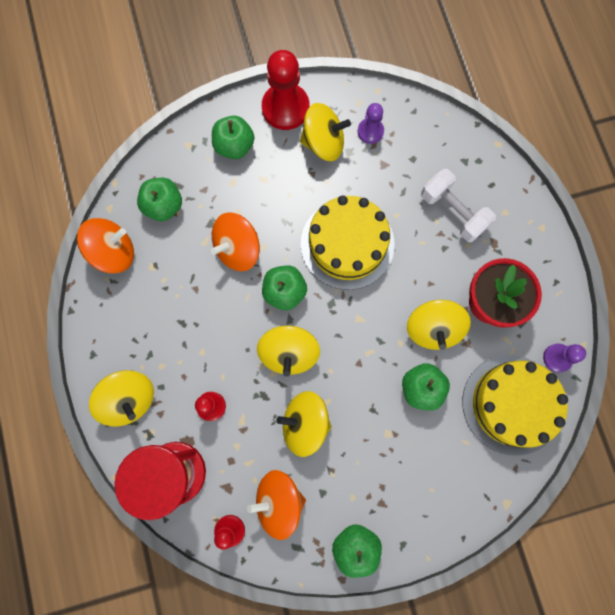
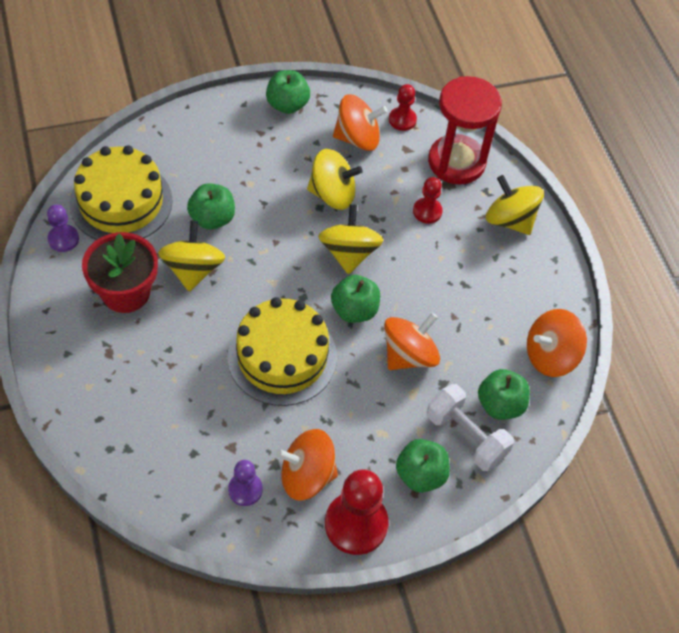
camera: 175 degrees right, 20 degrees down
(323, 143) = (307, 476): yellow spinning top -> orange spinning top
(453, 212) = (152, 388): white dumbbell -> white dumbbell (466, 436)

